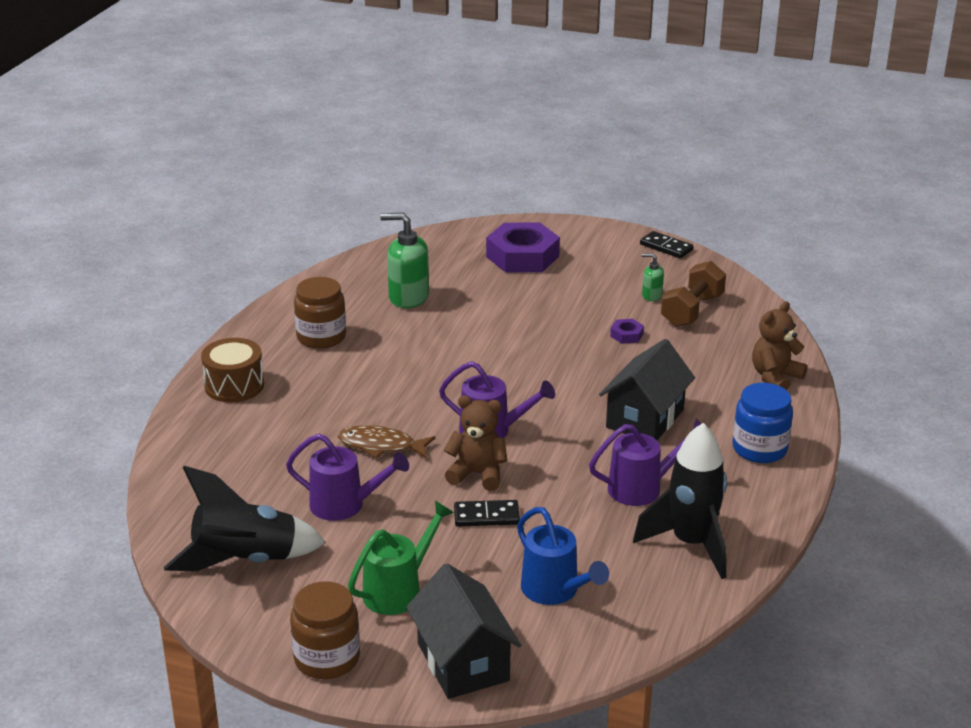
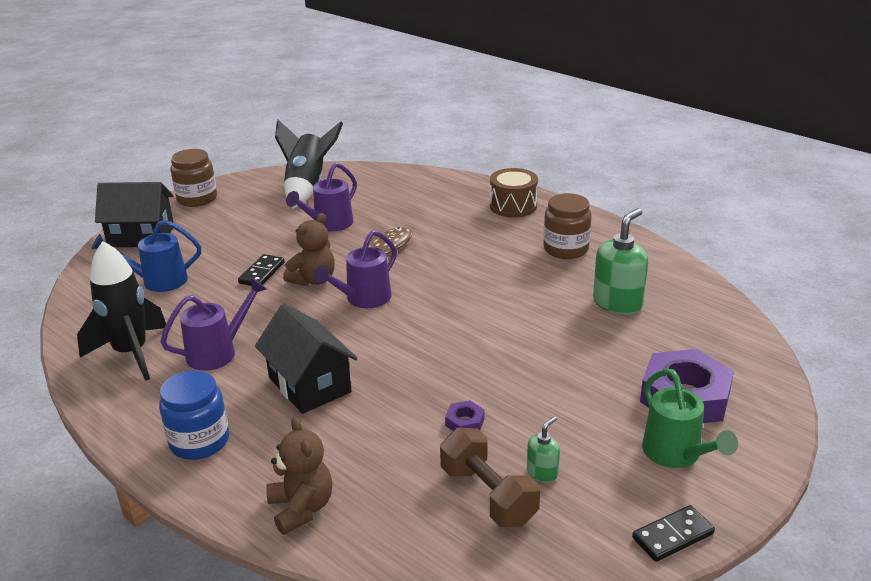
camera: 115 degrees right, 0 degrees up
(399, 590) = (226, 228): green watering can -> green watering can (677, 455)
(643, 488) = (219, 352): purple watering can -> purple watering can turned 135 degrees counterclockwise

